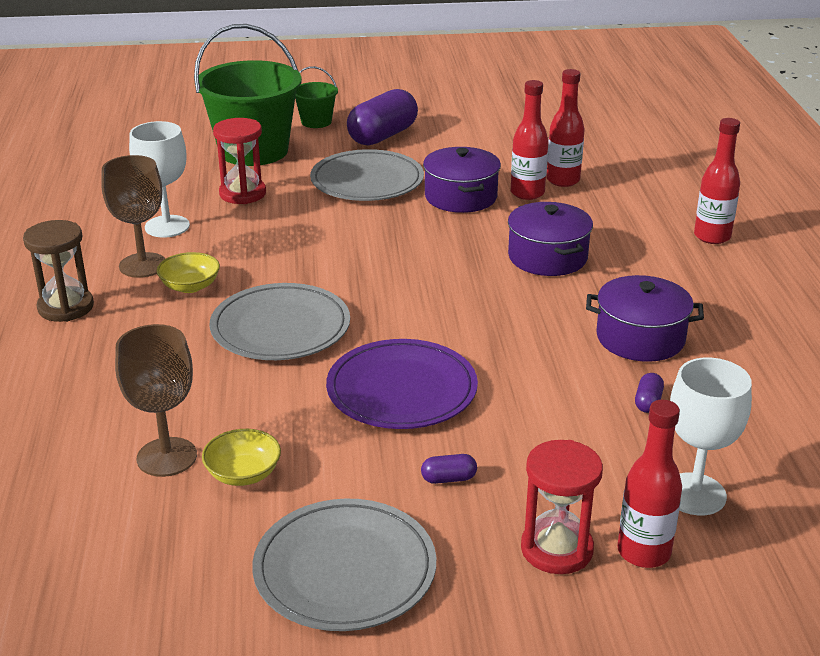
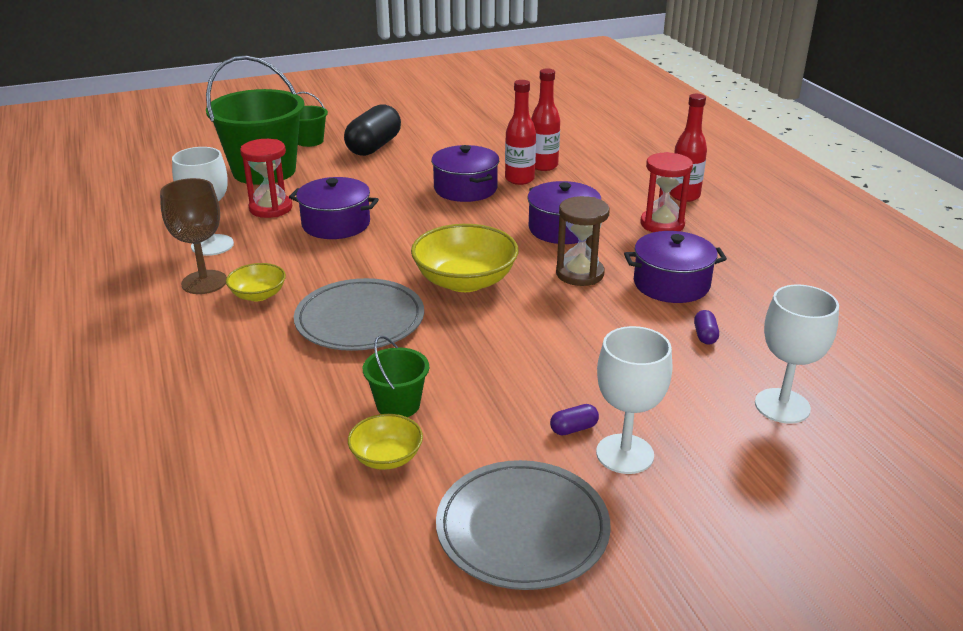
camera: 15 degrees left, 0 degrees up
(66, 307) = (144, 330): brown hourglass -> brown hourglass (579, 274)
(167, 457) = (306, 454): brown goblet -> none
(279, 423) = (398, 405): none -> green bucket
(302, 220) = (336, 224): none -> purple pot
(367, 181) = (378, 185): grey plate -> none
(382, 136) = (374, 146): purple capsule -> black capsule
(402, 390) = (494, 358): purple plate -> none
(410, 302) = (465, 281): none -> yellow bowl
(490, 514) = (625, 454): none -> white goblet
(556, 549) = (696, 474): red hourglass -> red hourglass (662, 224)
(643, 552) = (768, 463): red bottle -> none

